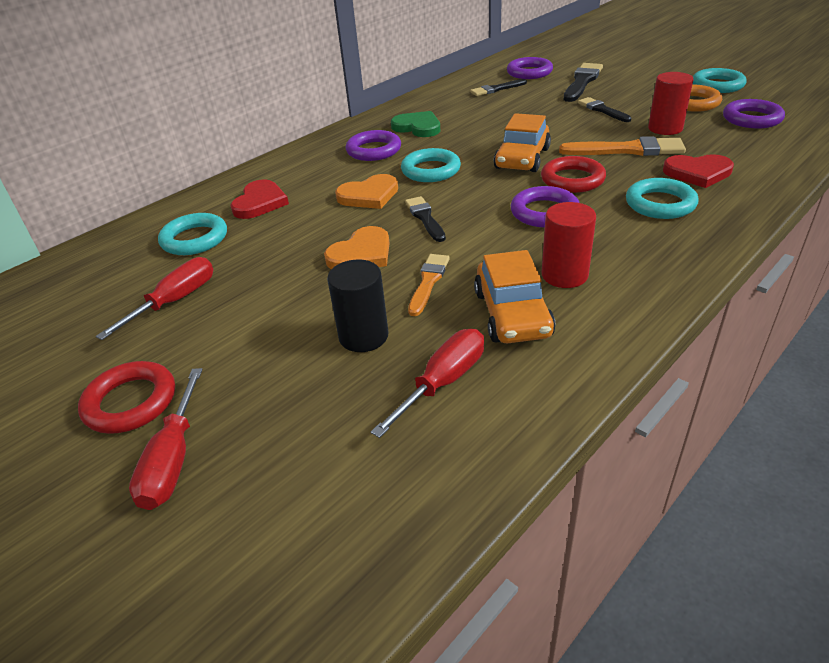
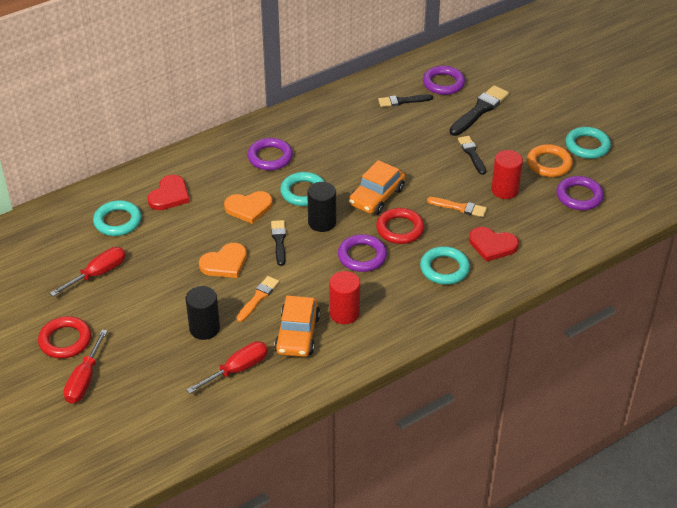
camera: 10 degrees right, 5 degrees up
(418, 127) = (315, 137): green heart -> none
(470, 191) = (322, 222): none -> black cylinder
(627, 150) = (459, 207): orange brush -> orange brush, size x0.63

